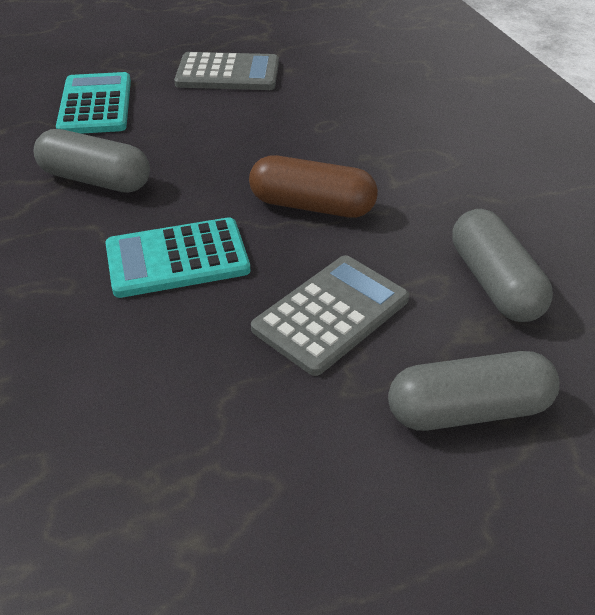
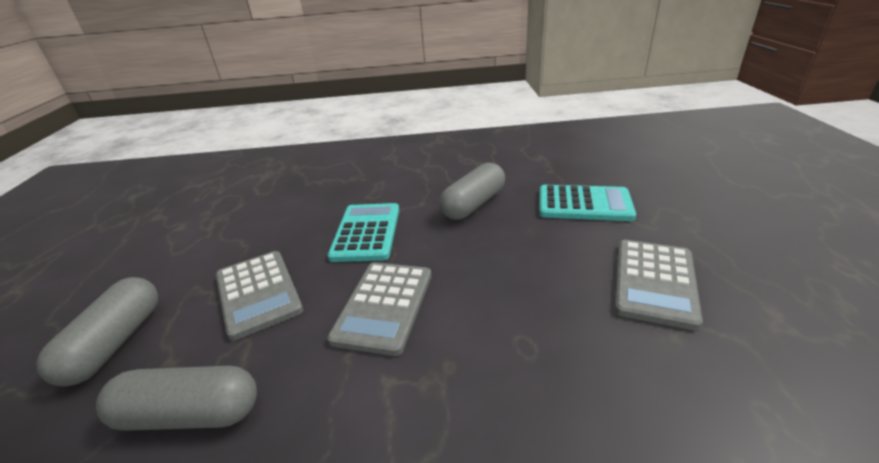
camera: 110 degrees right, 10 degrees down
(312, 206) = (384, 306): brown capsule -> grey calculator

